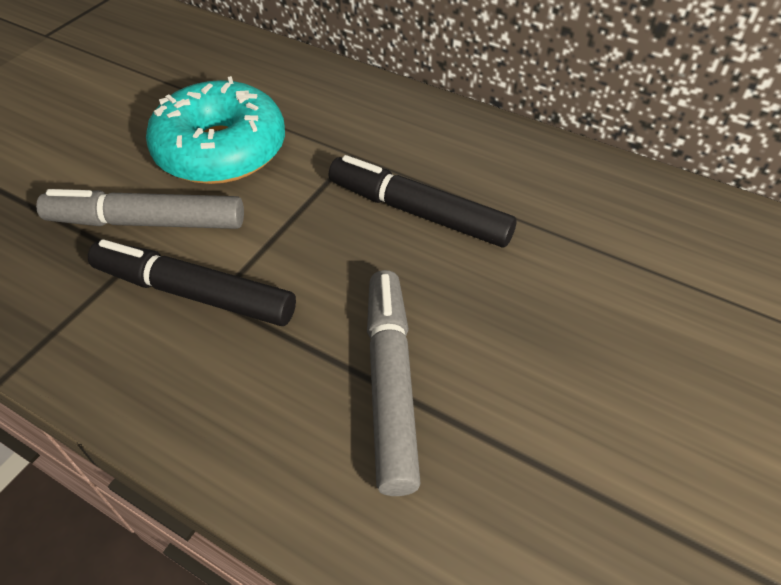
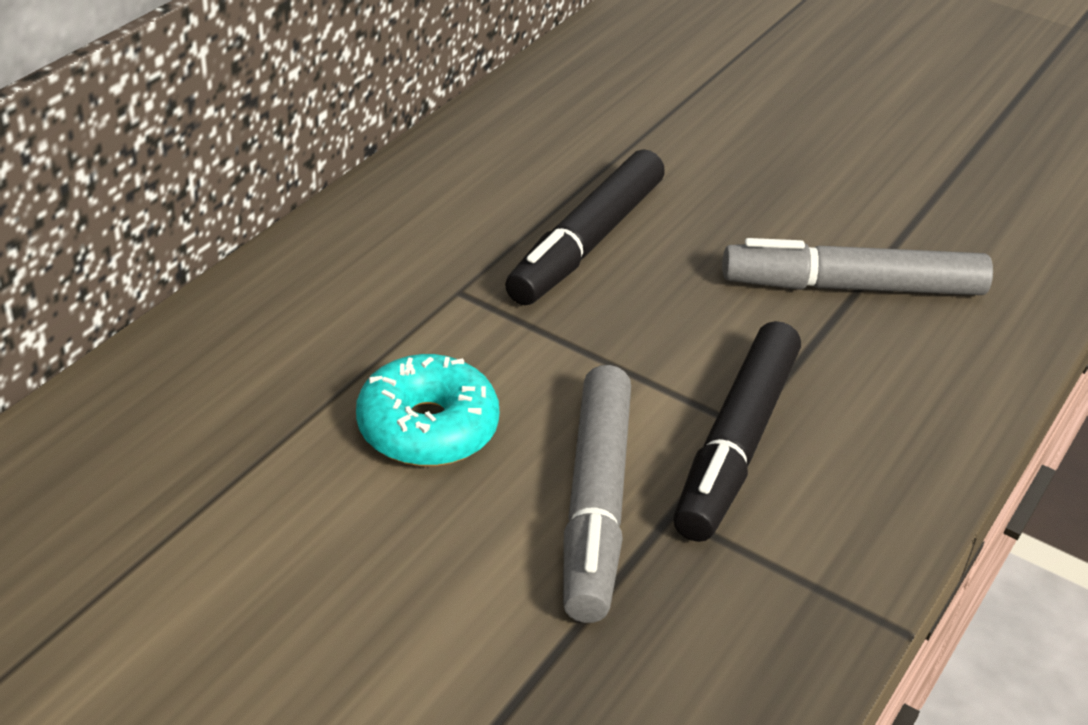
camera: 90 degrees left, 10 degrees down
(221, 150) = (427, 428): turquoise donut -> turquoise donut, size x0.63

